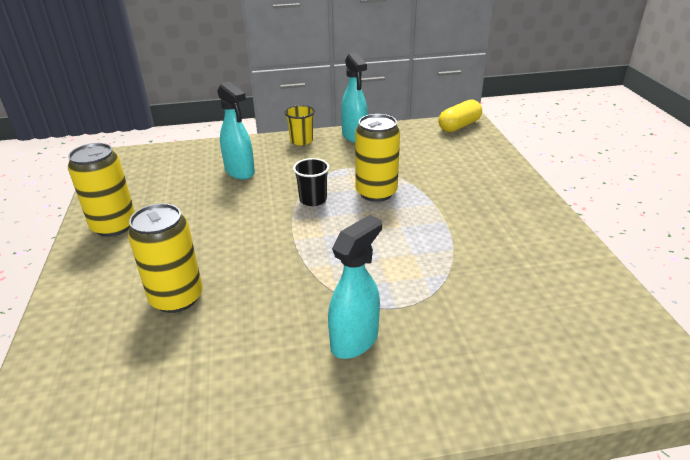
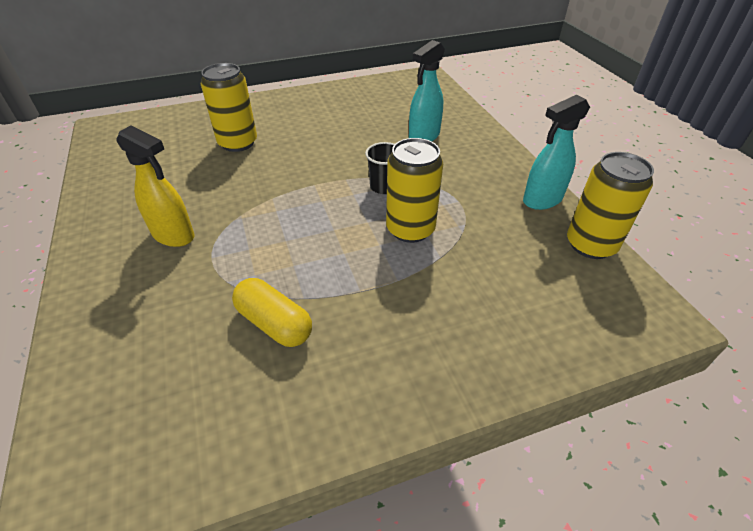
camera: 80 degrees right, 10 degrees up
(114, 226) = (325, 99): yellow can -> yellow can (590, 245)
(301, 141) = (507, 163): yellow cup -> none
(355, 340) = (174, 235): turquoise spray bottle -> yellow spray bottle
(459, 126) = (643, 305): yellow capsule -> yellow capsule (274, 323)

